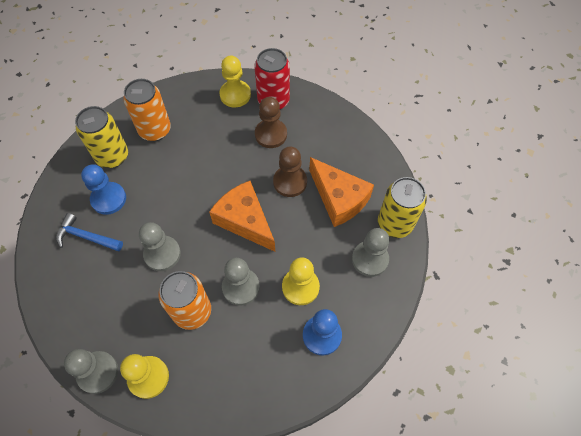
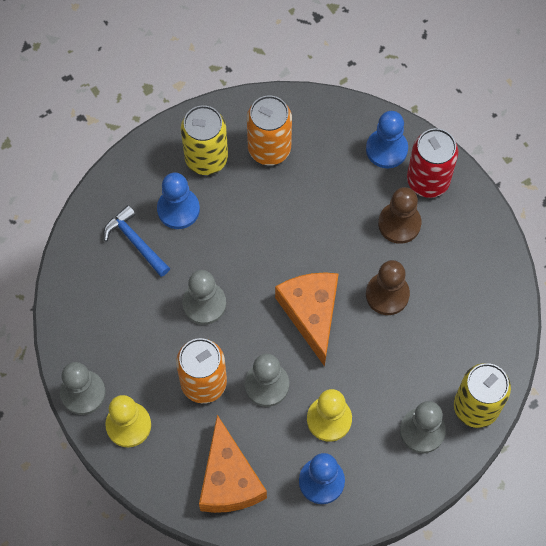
camera: 30 degrees right, 5 degrees up
(235, 95) = (386, 149): yellow pawn -> blue pawn
(339, 199) = (430, 344): orange cheese -> orange cheese (229, 479)

